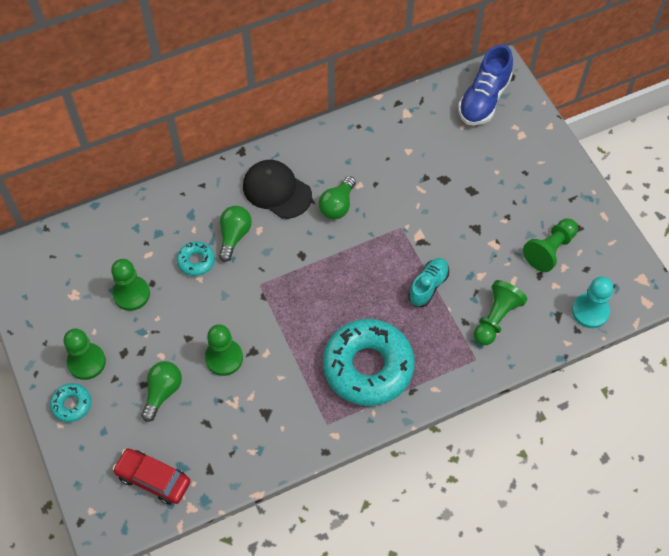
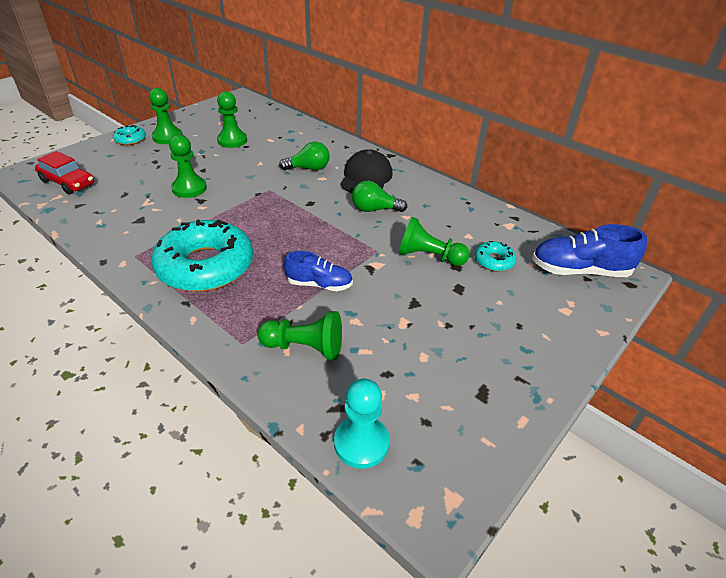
camera: 65 degrees right, 20 degrees down
(153, 479) = (68, 182): red car -> red car turned 120 degrees clockwise
(162, 392) = (149, 170): green light bulb -> none
(196, 261) = (275, 158): turquoise donut -> turquoise donut (494, 261)
(428, 286) = (319, 284): turquoise shoe -> blue shoe
(549, 250) = (429, 375): green pawn -> green pawn (429, 257)

